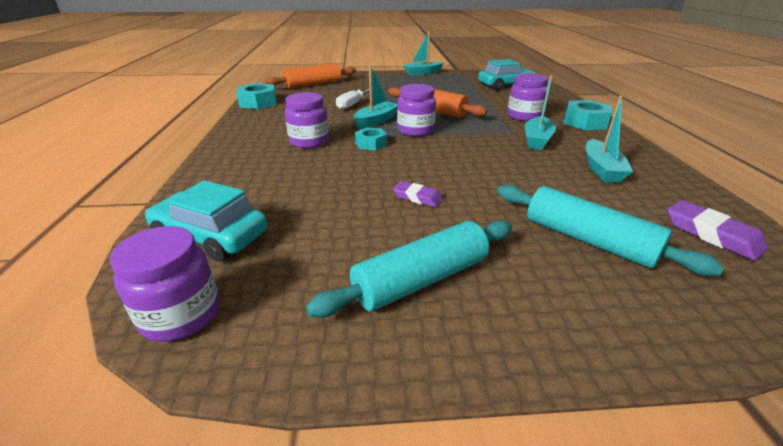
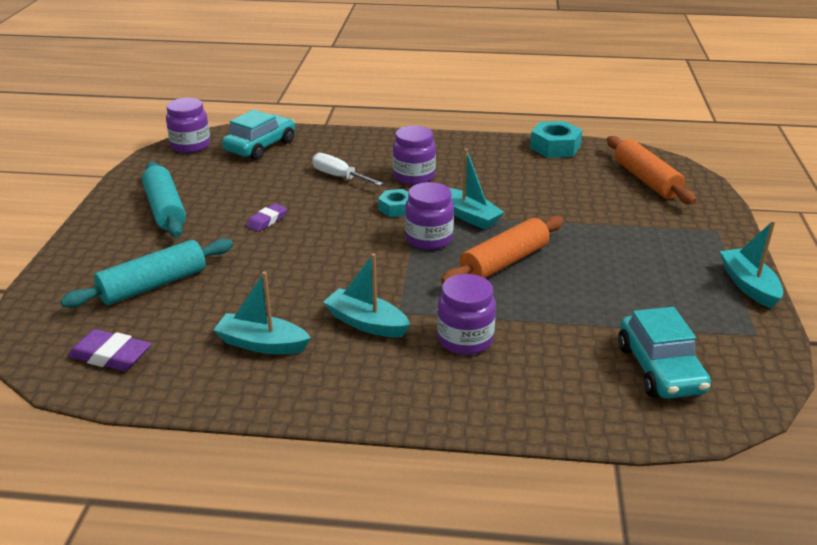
camera: 100 degrees right, 0 degrees up
(353, 104) = (541, 205): white screwdriver -> white screwdriver (339, 177)
(585, 122) = (422, 396): turquoise nut -> none
(711, 234) = (110, 356): purple eraser -> purple eraser turned 45 degrees clockwise

